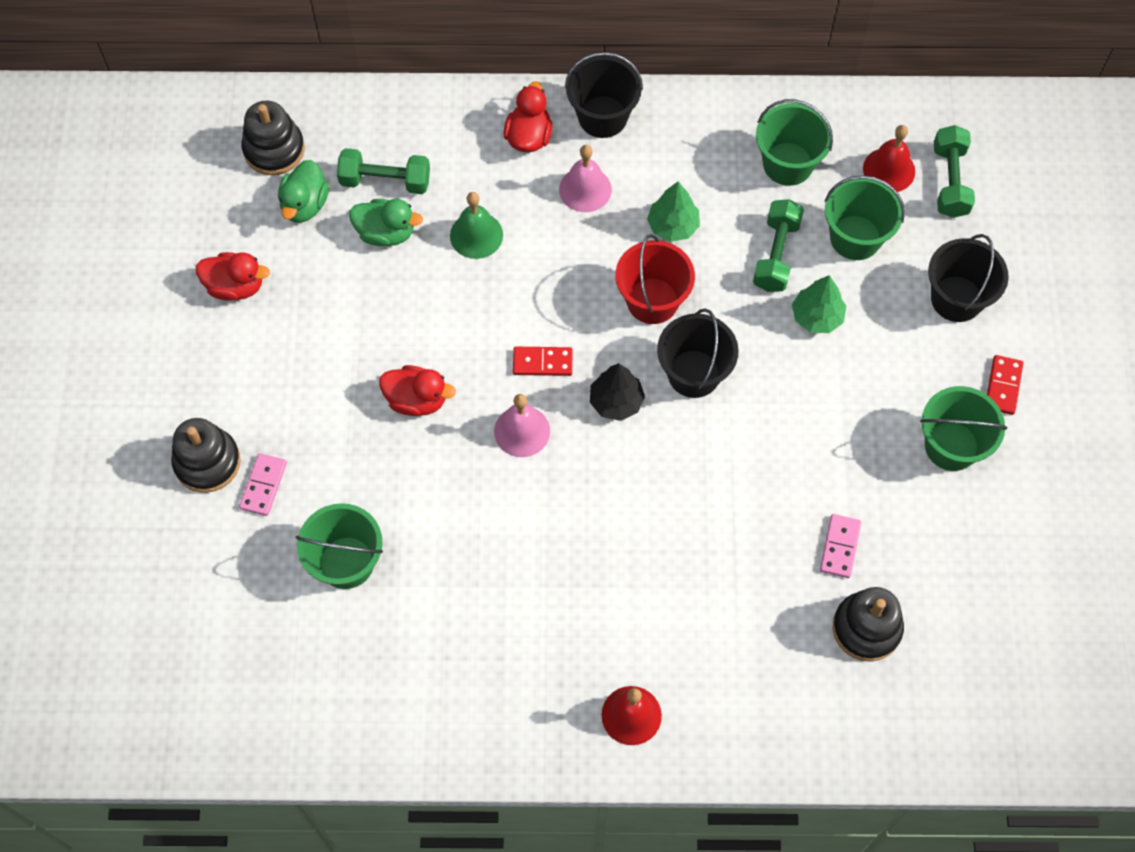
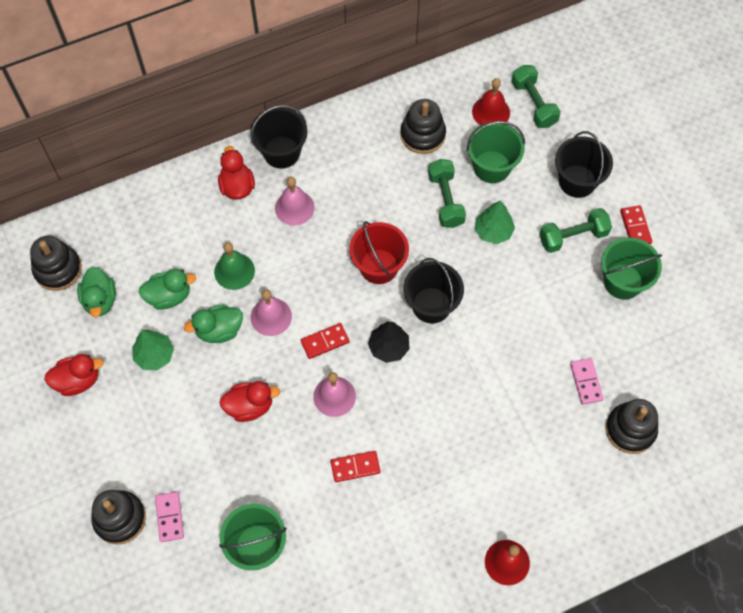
camera: 25 degrees left, 0 degrees up
(385, 181) = (150, 259): green dumbbell -> green dumbbell (573, 237)
(424, 297) = (219, 330): none -> green duck
(493, 306) = (271, 316): none -> pink bell
(505, 524) = (355, 467): none -> red domino
(673, 226) = (367, 209): green tree -> green tree (154, 355)
(787, 164) = (422, 135): green bucket -> black stacking toy

